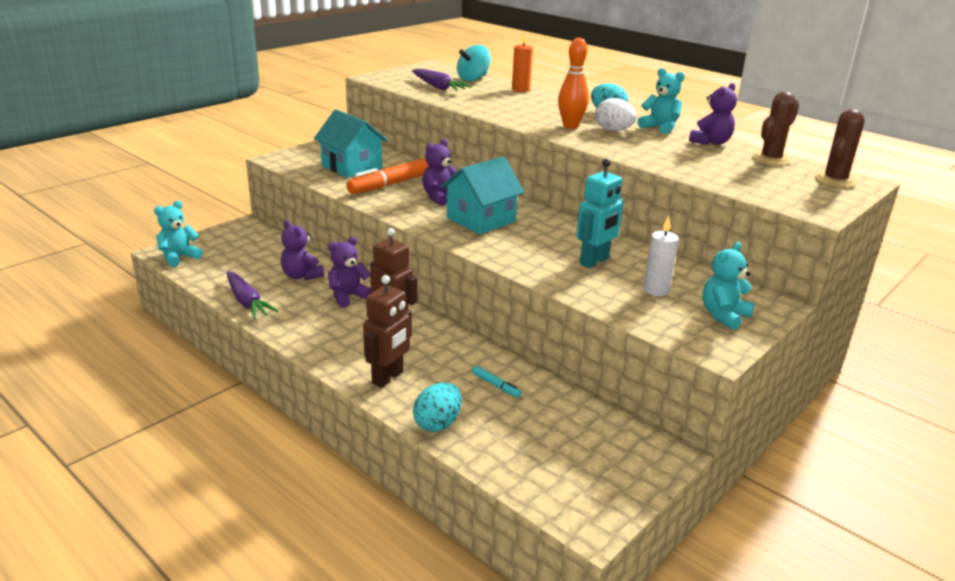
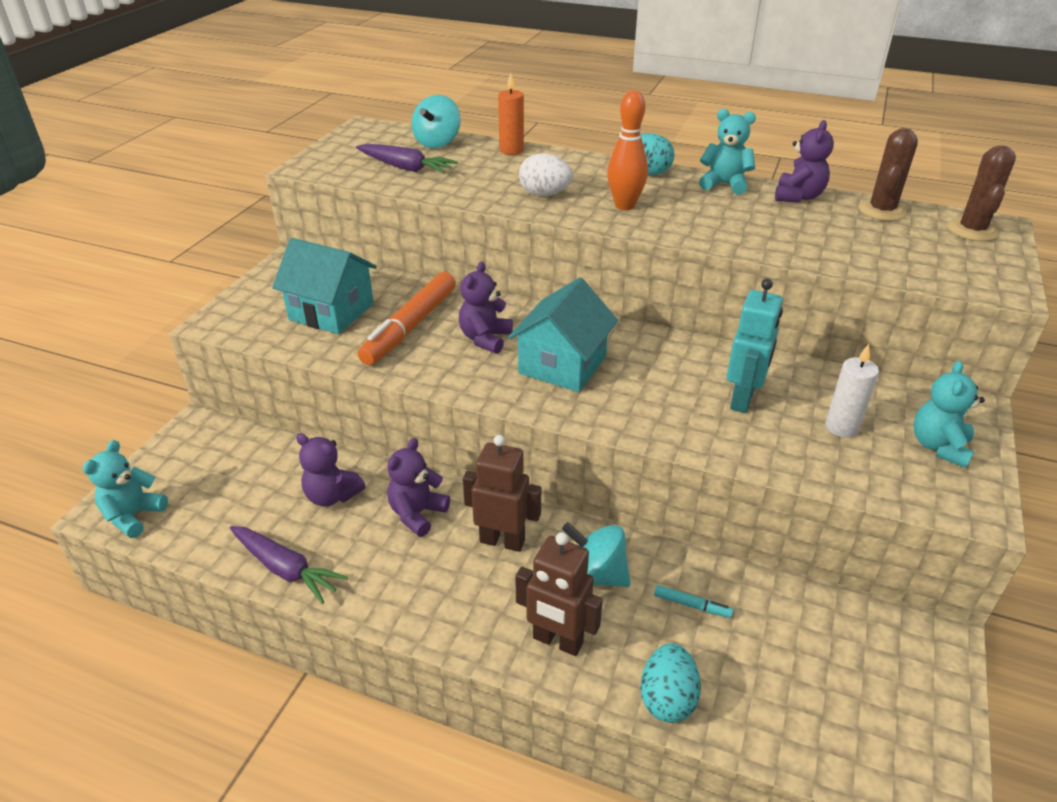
camera: 20 degrees left, 10 degrees up
(388, 377) = (557, 641): brown robot -> brown robot turned 105 degrees clockwise
(441, 354) = (595, 575): none -> turquoise spinning top
(613, 130) = (678, 201): white egg -> white egg (545, 194)

